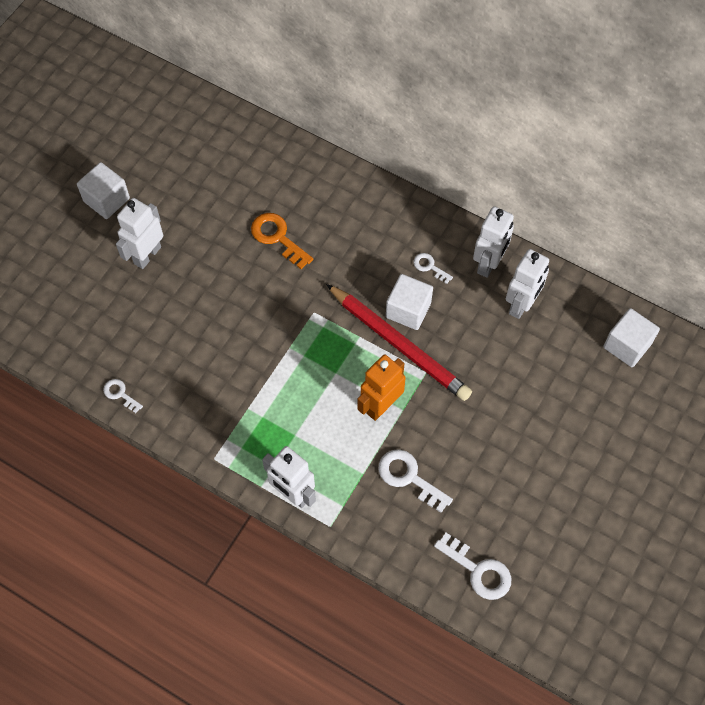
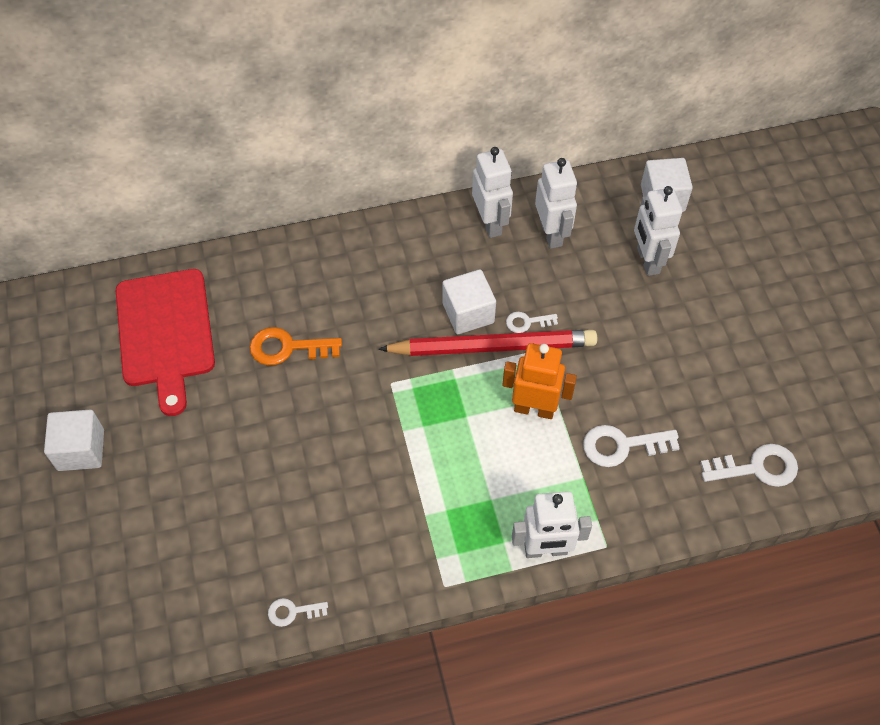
camera: 45 degrees left, 5 degrees down
(147, 255) = (179, 465): white robot -> white robot (647, 260)
(219, 168) = (165, 332): none -> red cutting board
(381, 405) = (534, 409): orange robot -> orange robot turned 105 degrees clockwise
(429, 267) = (446, 264): white key -> white key (527, 322)

